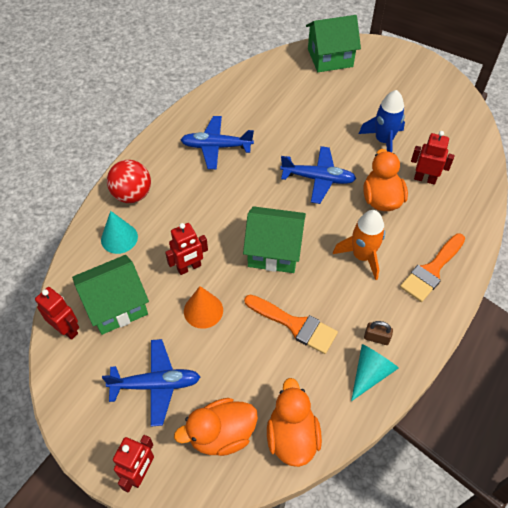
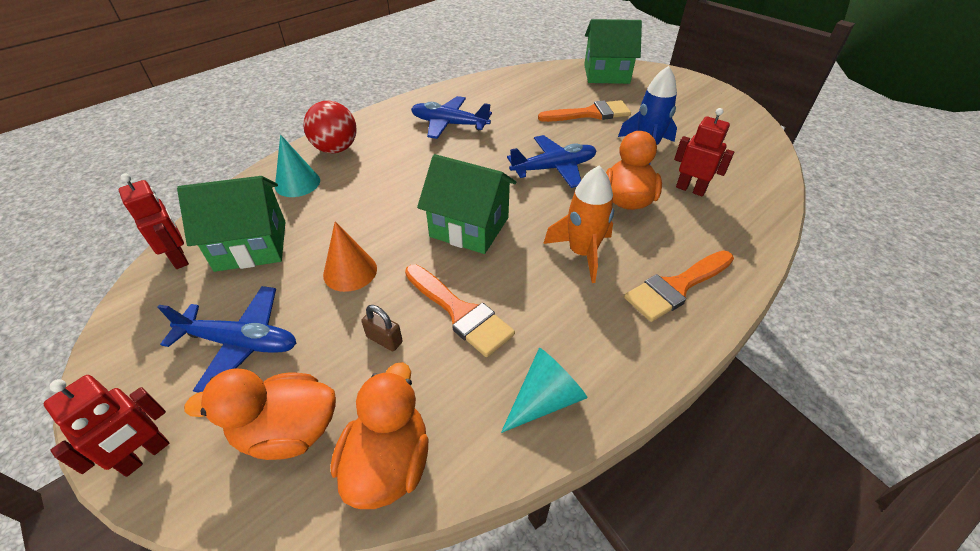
camera: 15 degrees right, 10 degrees down
(189, 267) = (358, 224): red robot -> none
(318, 179) = (554, 168): blue plane -> blue plane turned 45 degrees counterclockwise
(329, 111) = (590, 114): none -> orange brush
(376, 338) = (570, 354): brown padlock -> brown padlock (384, 339)

